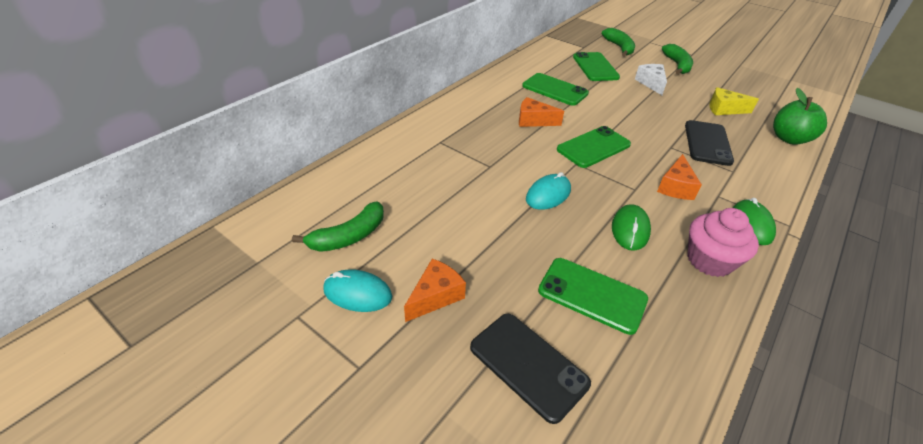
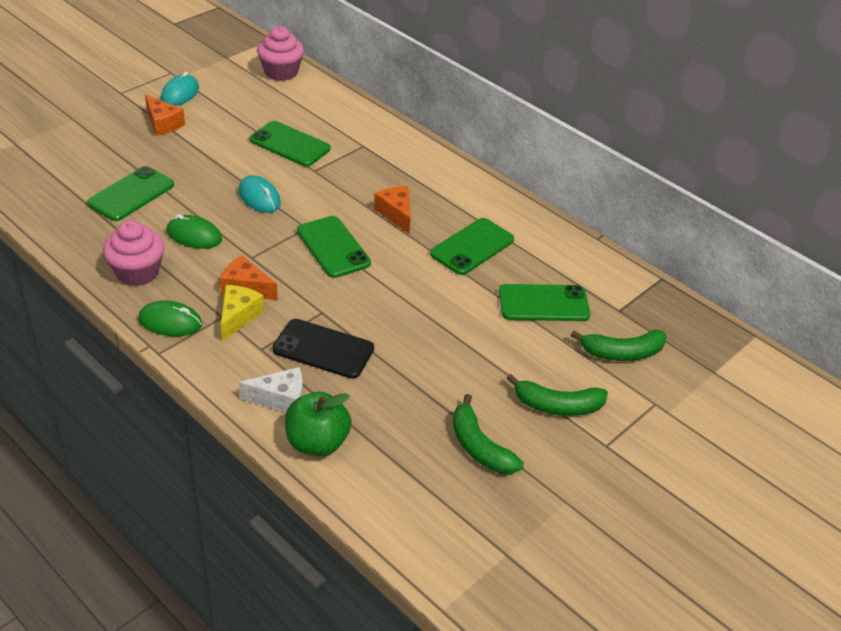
camera: 95 degrees right, 0 degrees up
(301, 207) = (281, 72): none -> pink cupcake
(349, 236) = (239, 92): green banana -> green banana (479, 447)
(451, 185) = (289, 144): none -> green phone
(528, 365) = (88, 153): black phone -> none
(533, 121) = (396, 214): orange cheese -> orange cheese turned 45 degrees counterclockwise
(651, 83) = (490, 350): white cheese -> white cheese (280, 399)
(724, 109) = (406, 404): yellow cheese -> yellow cheese (238, 316)

